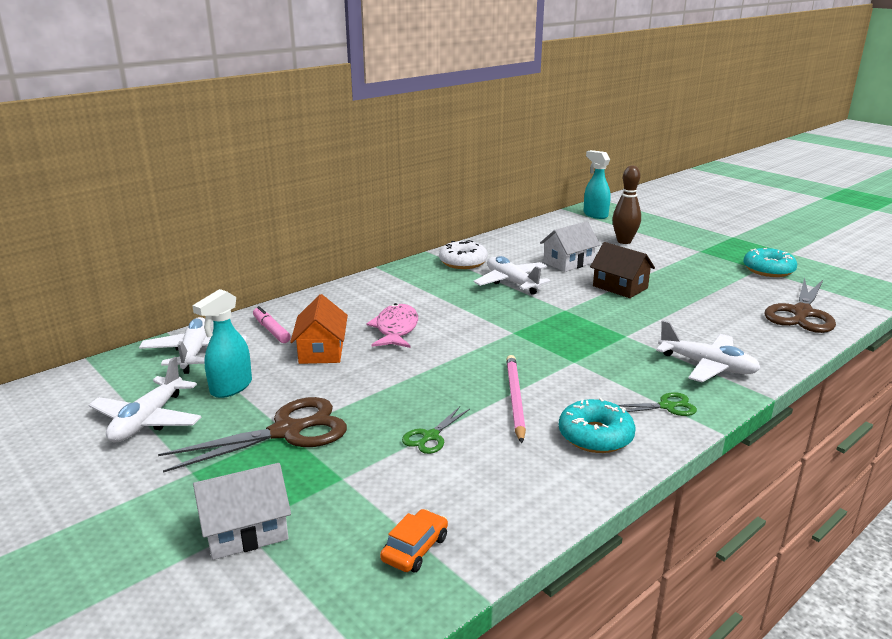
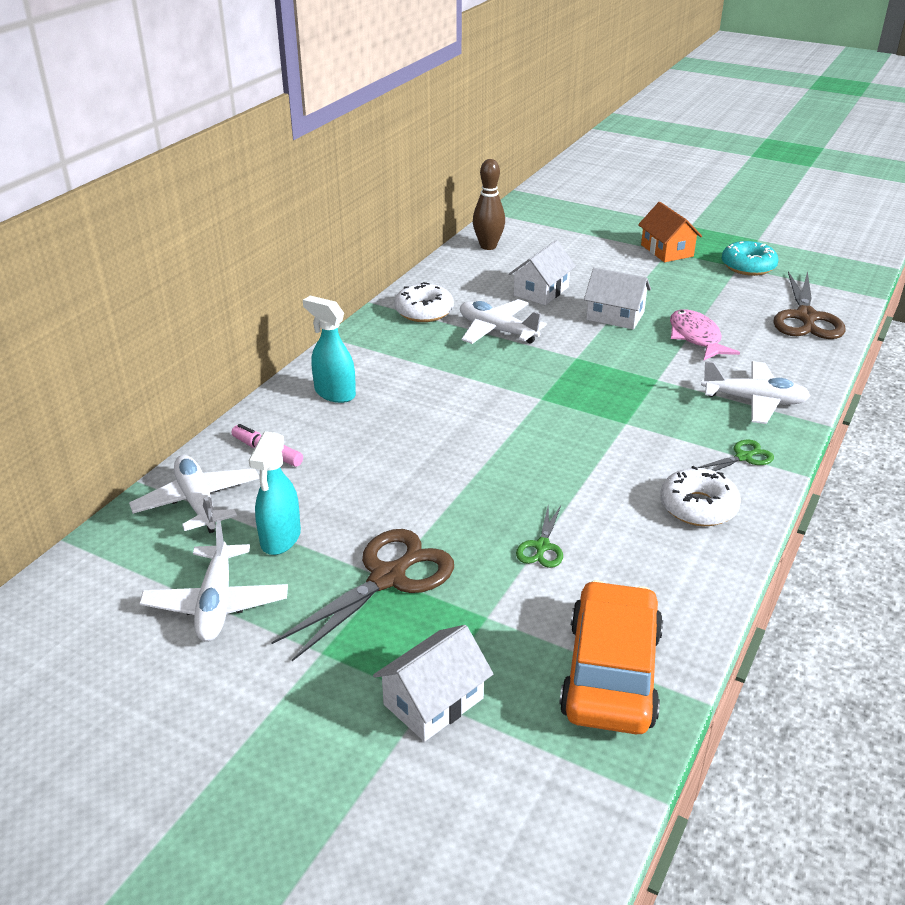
camera: 20 degrees left, 10 degrees up
(321, 351) = (348, 467): orange house -> orange house (667, 250)
(396, 329) = (412, 420): pink fish -> pink fish (696, 337)
(415, 549) = (611, 672): orange car -> orange car, size x2.23
(515, 399) = (596, 482): pink pencil -> none
(595, 215) = (529, 216): turquoise spray bottle -> turquoise spray bottle (334, 393)
(595, 436) = (698, 507): turquoise donut -> white donut
(620, 287) = (615, 316): brown house -> white house
(624, 241) = (582, 250): brown bowling pin -> brown bowling pin (488, 246)

